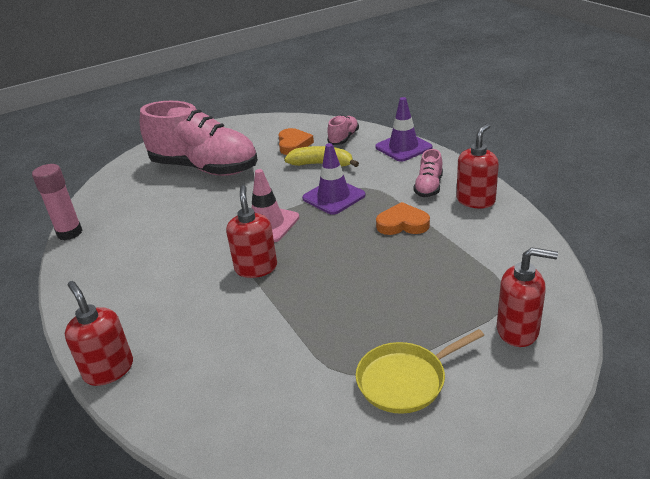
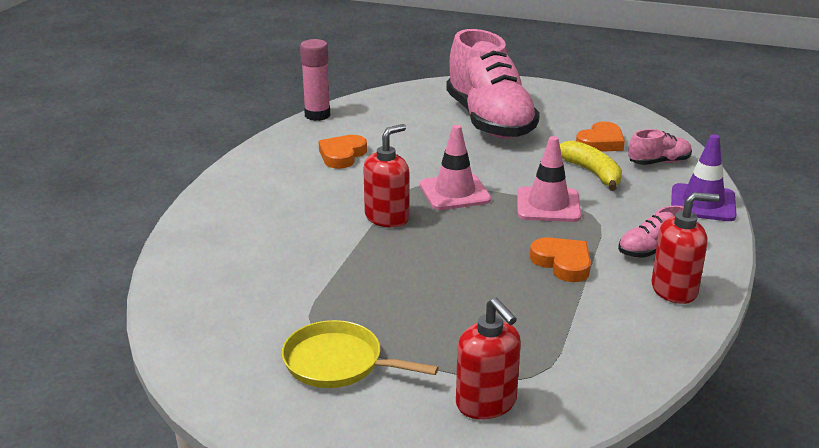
camera: 45 degrees right, 5 degrees down
(109, 370) = (194, 217): red soap dispenser -> none
(144, 248) = (342, 155): none -> orange heart
(333, 197) = (548, 205): purple traffic cone -> pink traffic cone

